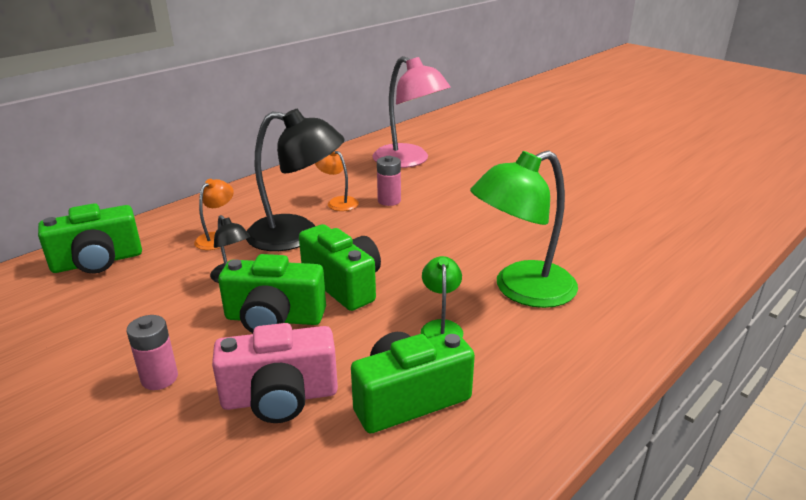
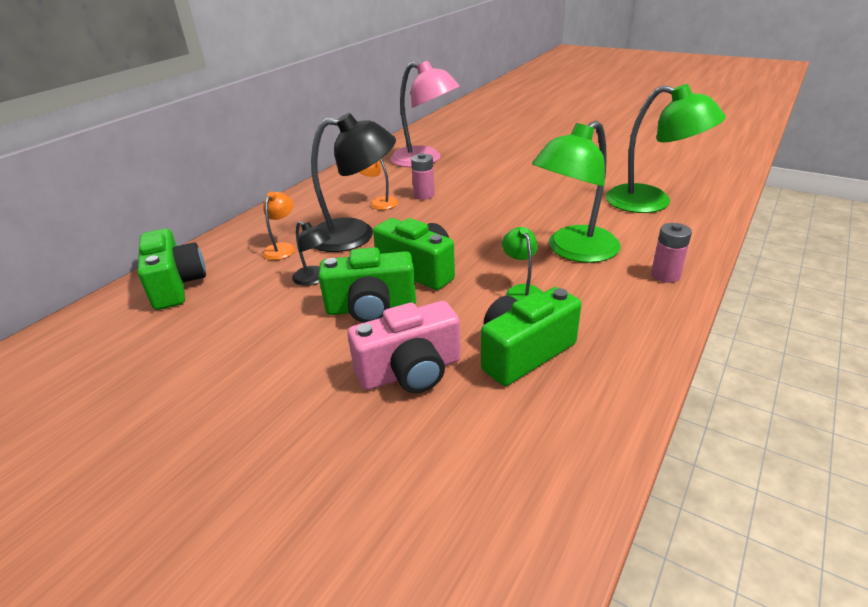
camera: 10 degrees left, 5 degrees up
(97, 261) = (176, 285): green camera -> green camera turned 75 degrees counterclockwise
(159, 378) = (290, 375): pink battery -> pink battery (665, 275)
(640, 246) = (651, 202): none -> green lamp

